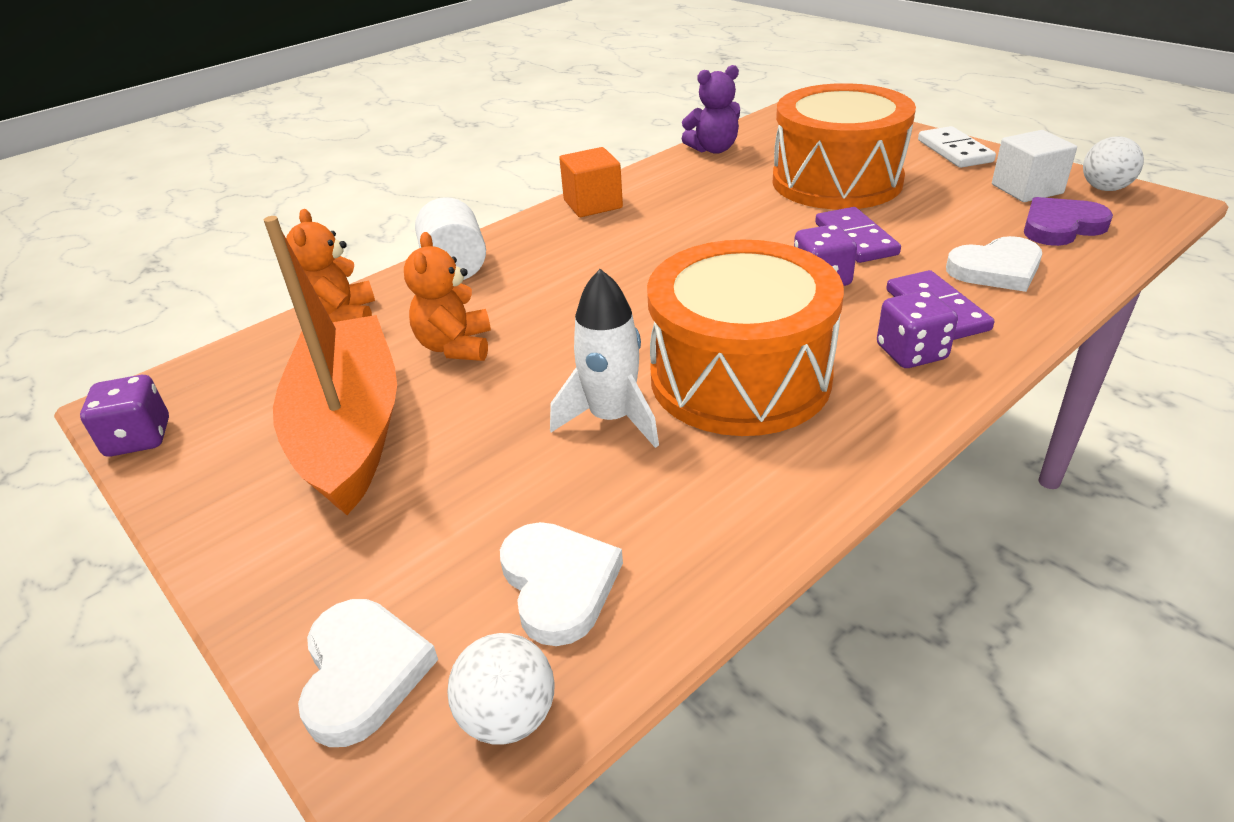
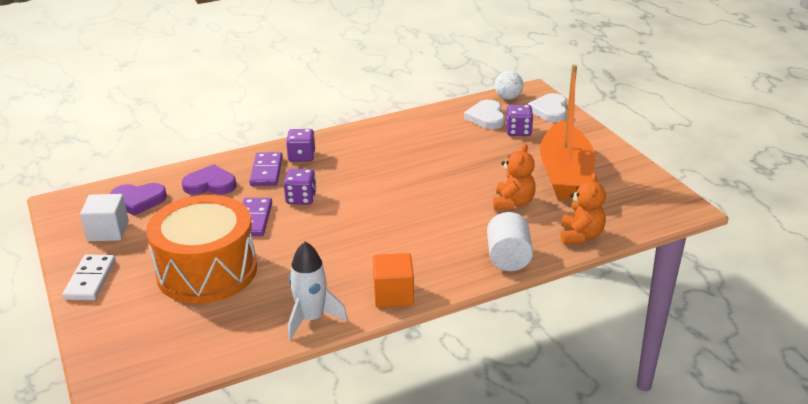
camera: 165 degrees left, 5 degrees down
(138, 438) = (668, 190): purple dice -> purple dice (518, 131)
(612, 418) = (447, 157): white rocket -> white rocket (311, 319)
(713, 149) = (255, 339): purple teddy bear -> none
(740, 377) = (383, 162): orange drum -> none
(996, 269) = (210, 184): white heart -> purple heart
(1104, 188) = (67, 220): white ball -> none

